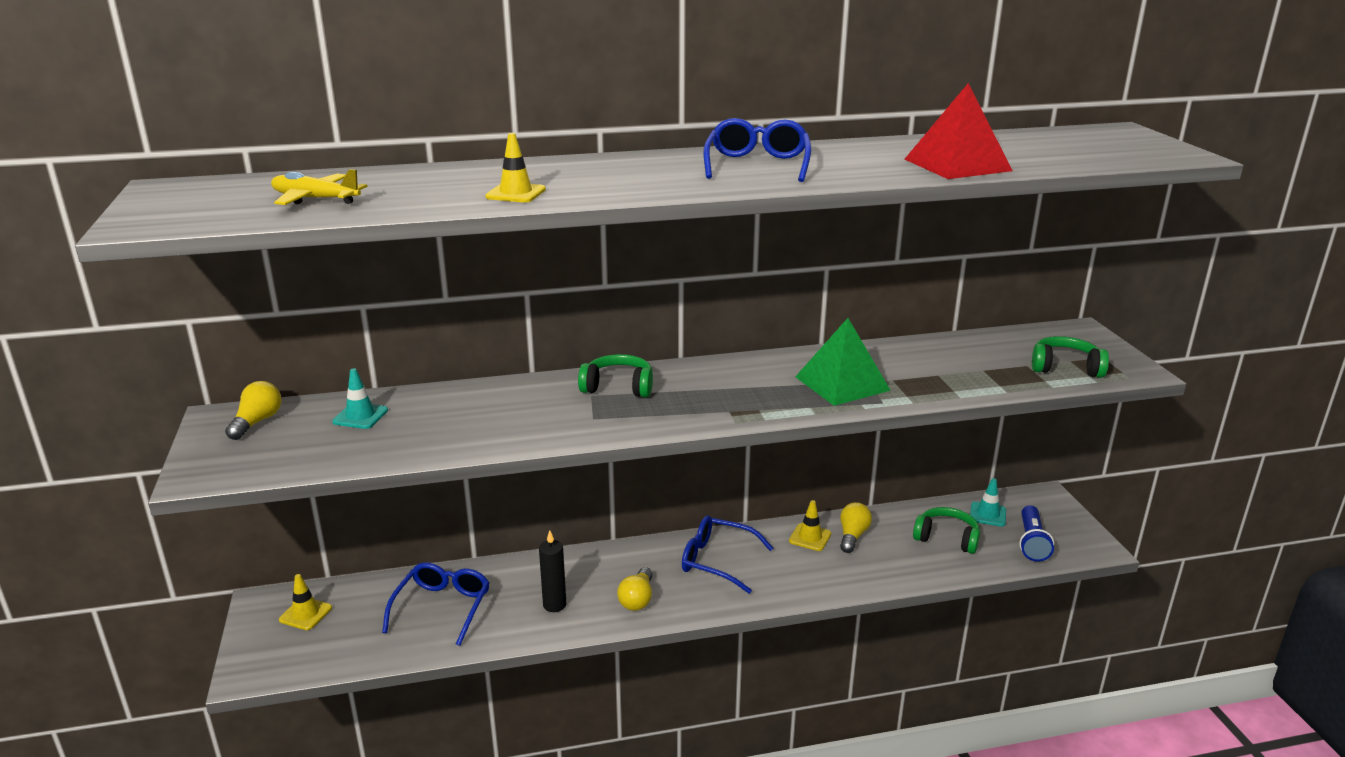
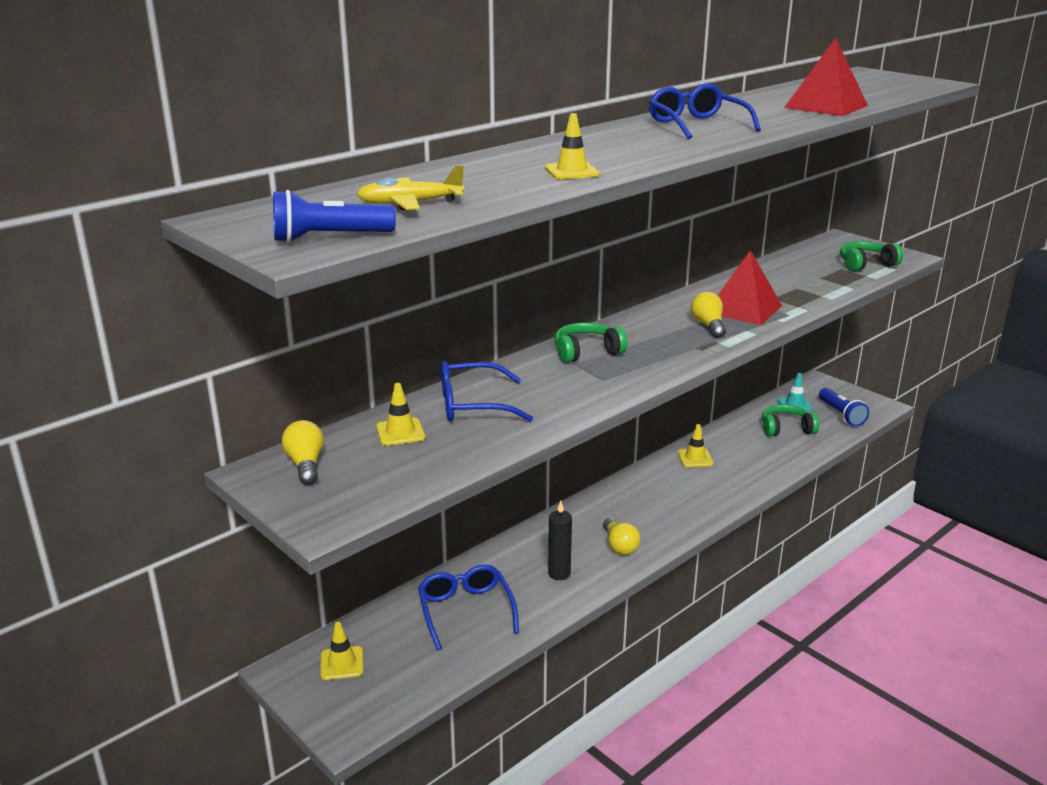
camera: 30 degrees left, 0 degrees up
(187, 218) = (329, 238): none -> blue flashlight
(360, 416) = (400, 432): turquoise traffic cone -> yellow traffic cone
(717, 561) = (647, 497): blue glasses -> blue glasses (472, 405)
(842, 383) = (743, 309): green pyramid -> red pyramid
(852, 536) = (723, 447): yellow light bulb -> yellow light bulb (708, 326)

